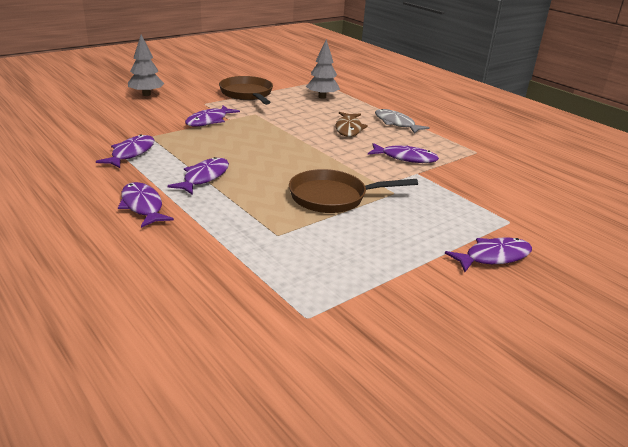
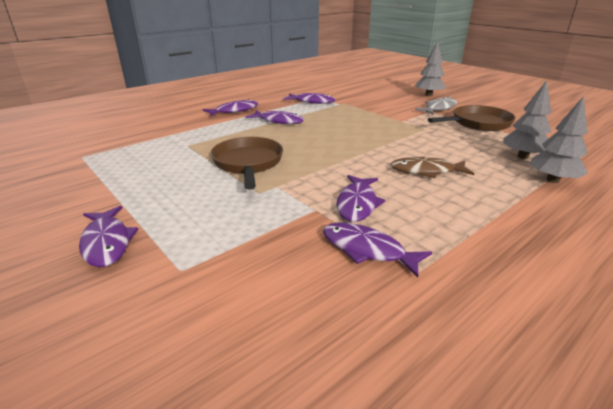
camera: 90 degrees right, 0 degrees up
(209, 121) = (390, 115): purple fish -> purple fish (367, 250)
(360, 99) = (552, 180): none -> grey tree
(396, 123) = (479, 203): grey fish -> grey fish (439, 108)

